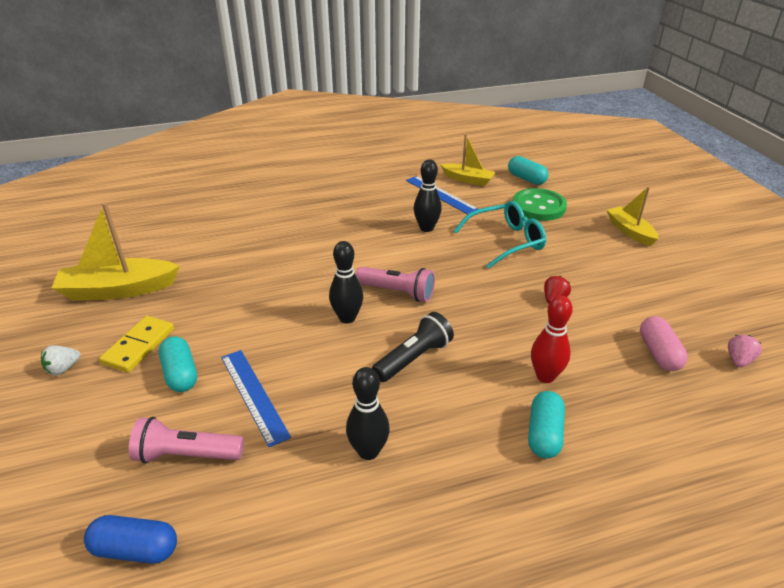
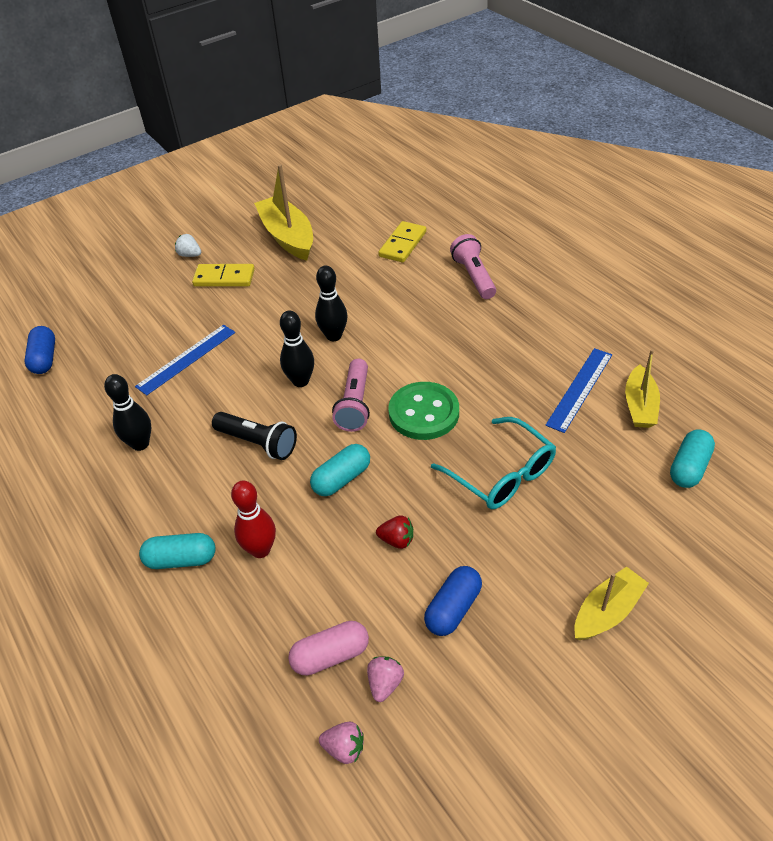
camera: 75 degrees right, 10 degrees up
(180, 374) = (199, 312): turquoise capsule -> turquoise capsule (341, 479)
(186, 455) = (121, 348): pink flashlight -> pink flashlight (473, 276)
(209, 228) = (402, 244): none -> yellow domino
(426, 228) = (491, 396): black bowling pin -> black bowling pin (334, 336)
(538, 207) = (612, 494): green button -> green button (424, 413)
(621, 287) = (453, 608): none -> blue capsule
(683, 330) = (385, 683): none -> pink strawberry

